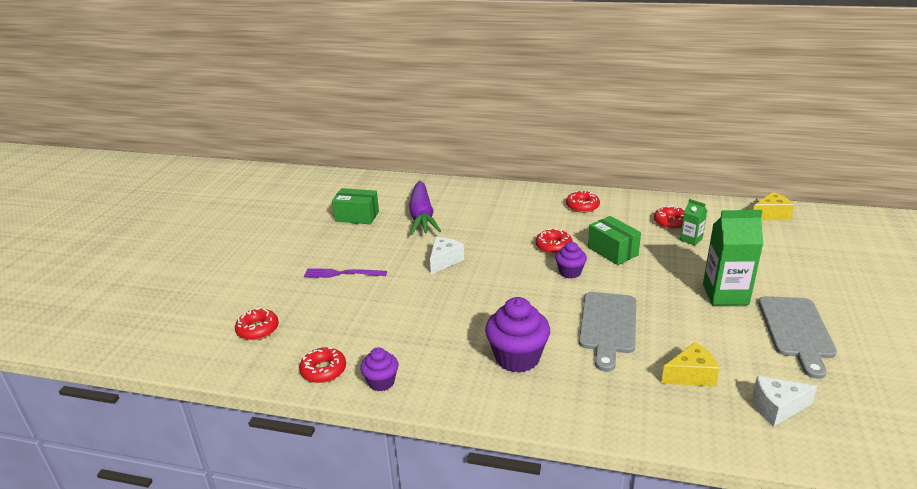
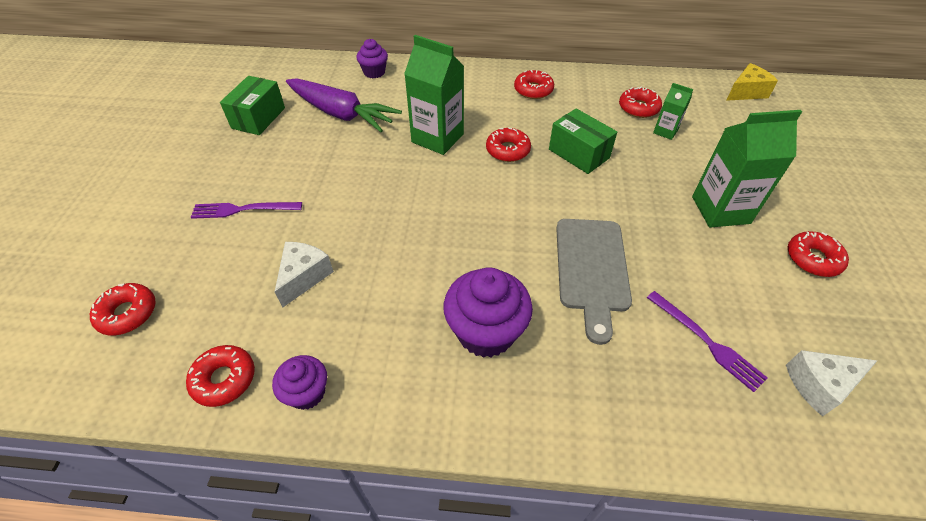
camera: 10 degrees left, 20 degrees up
(357, 216) = (258, 118): green box -> green box turned 75 degrees counterclockwise
(422, 216) = (341, 114): purple carrot -> purple carrot turned 45 degrees counterclockwise
(444, 261) = (375, 181): white cheese -> white cheese (304, 277)
(497, 236) = (437, 138): none -> green carton
(570, 272) = (533, 188): purple cupcake -> purple cupcake (374, 72)
(691, 375) = (706, 341): yellow cheese -> purple fork
(796, 331) = (813, 259): grey cutting board -> red donut

